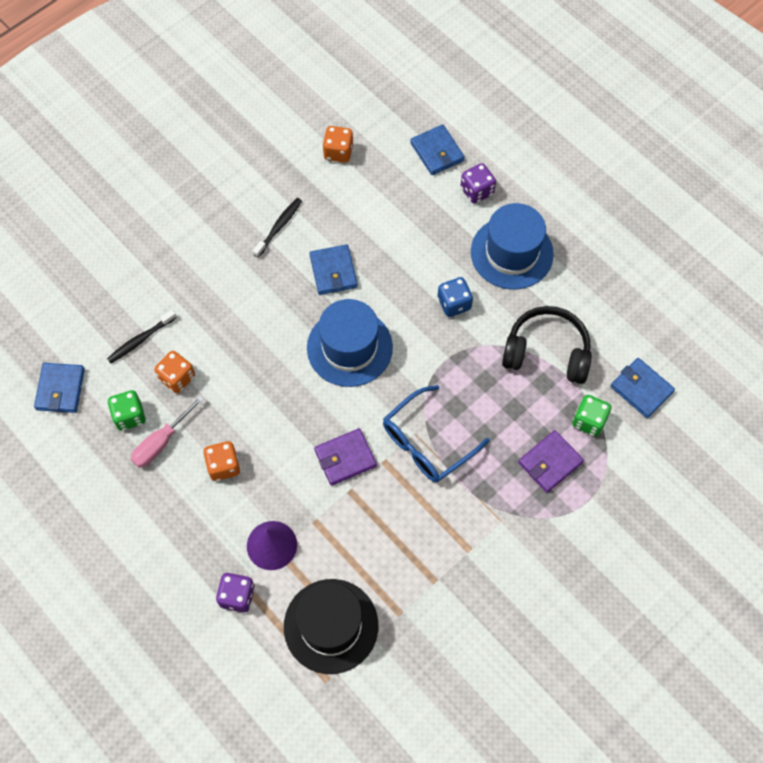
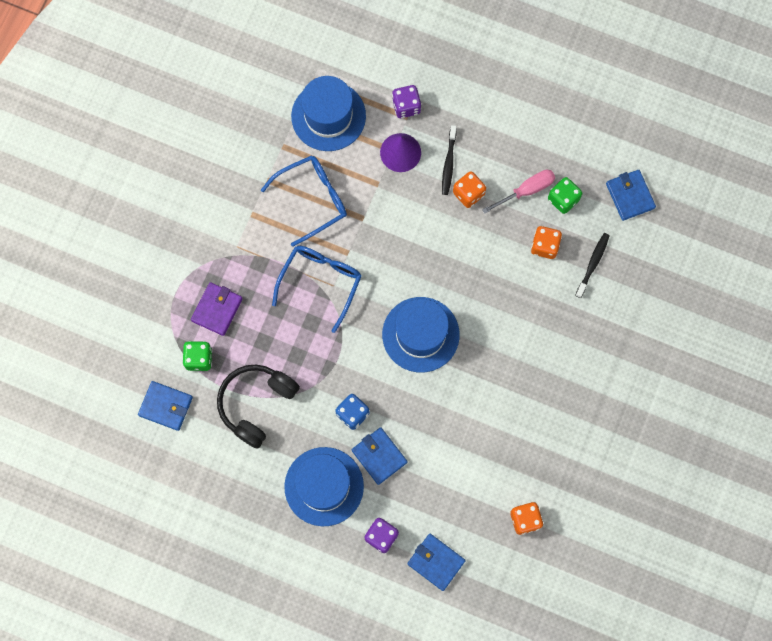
camera: 155 degrees right, 10 degrees up
(161, 442) = (526, 190): pink screwdriver -> pink screwdriver turned 45 degrees clockwise
(278, 227) = (537, 418): black toothbrush -> black toothbrush (449, 163)
(331, 626) = (328, 116): black hat -> blue hat
(333, 271) = (468, 397): blue wallet -> blue wallet (379, 456)
(345, 458) = (378, 241): purple wallet -> none
(394, 536) = (312, 199): none -> blue glasses
(546, 352) = (256, 404): black headphones -> black headphones turned 135 degrees clockwise

